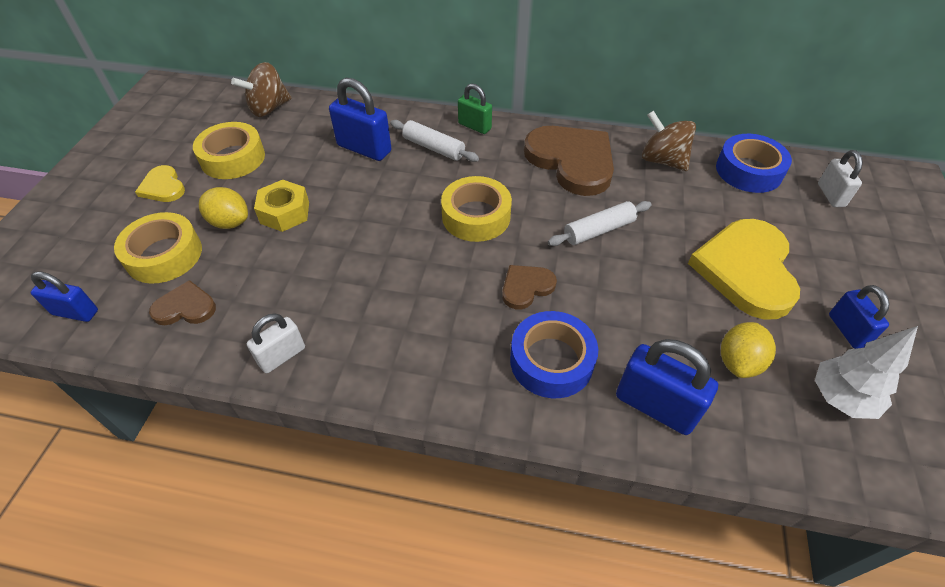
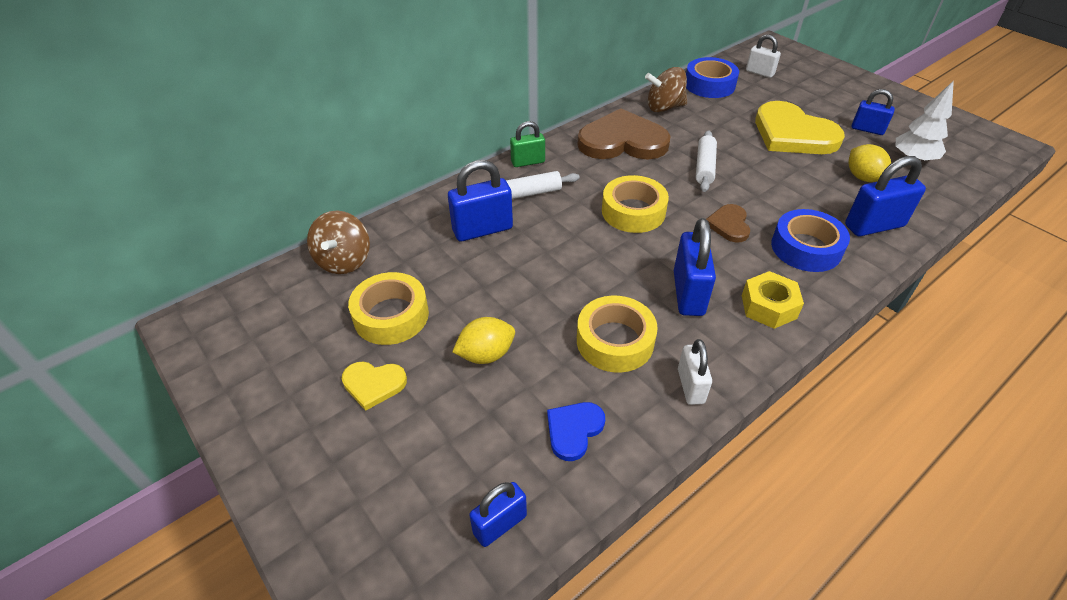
camera: 50 degrees left, 5 degrees down
(164, 255) = (483, 420): yellow tape -> yellow tape (615, 341)
(185, 307) = (574, 430): brown heart -> blue heart
(285, 212) = (513, 312): yellow nut -> yellow nut (768, 306)
(398, 302) = (688, 293): none -> blue padlock

